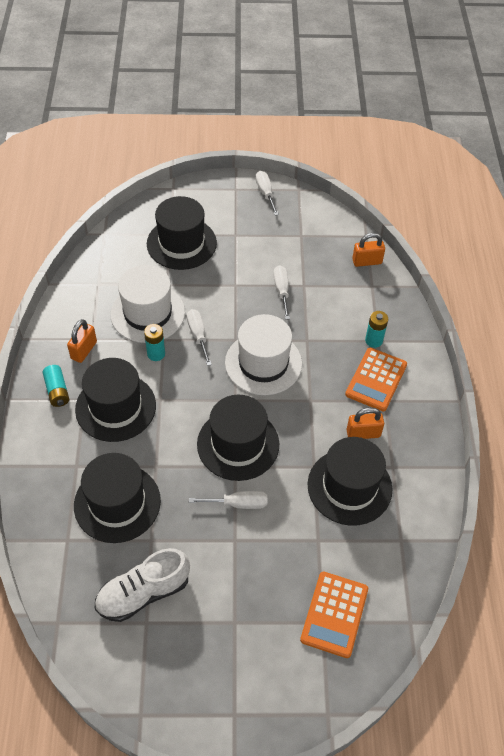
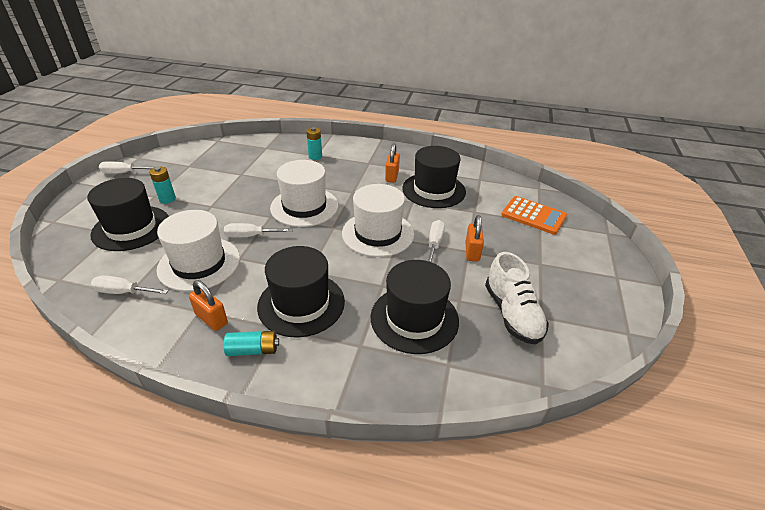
camera: 75 degrees left, 15 degrees down
(156, 354) = (253, 265): turquoise battery -> turquoise battery (167, 199)
(238, 444) = (378, 233): black hat -> white hat
(282, 291) = (238, 185): white screwdriver -> white screwdriver (123, 292)
(367, 261) = (242, 145): orange padlock -> orange padlock (472, 252)
(376, 379) = (349, 162): orange calculator -> none

